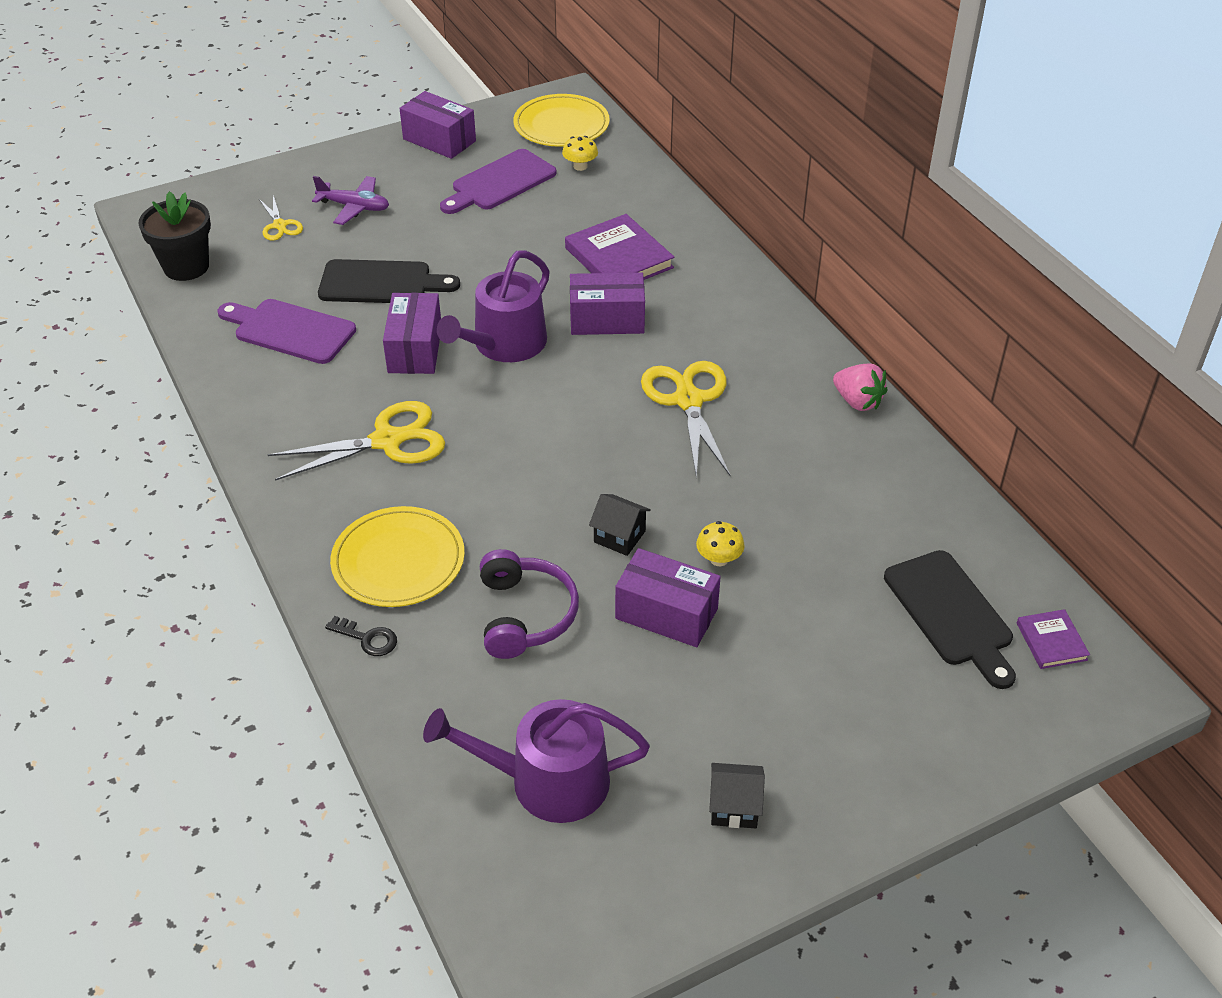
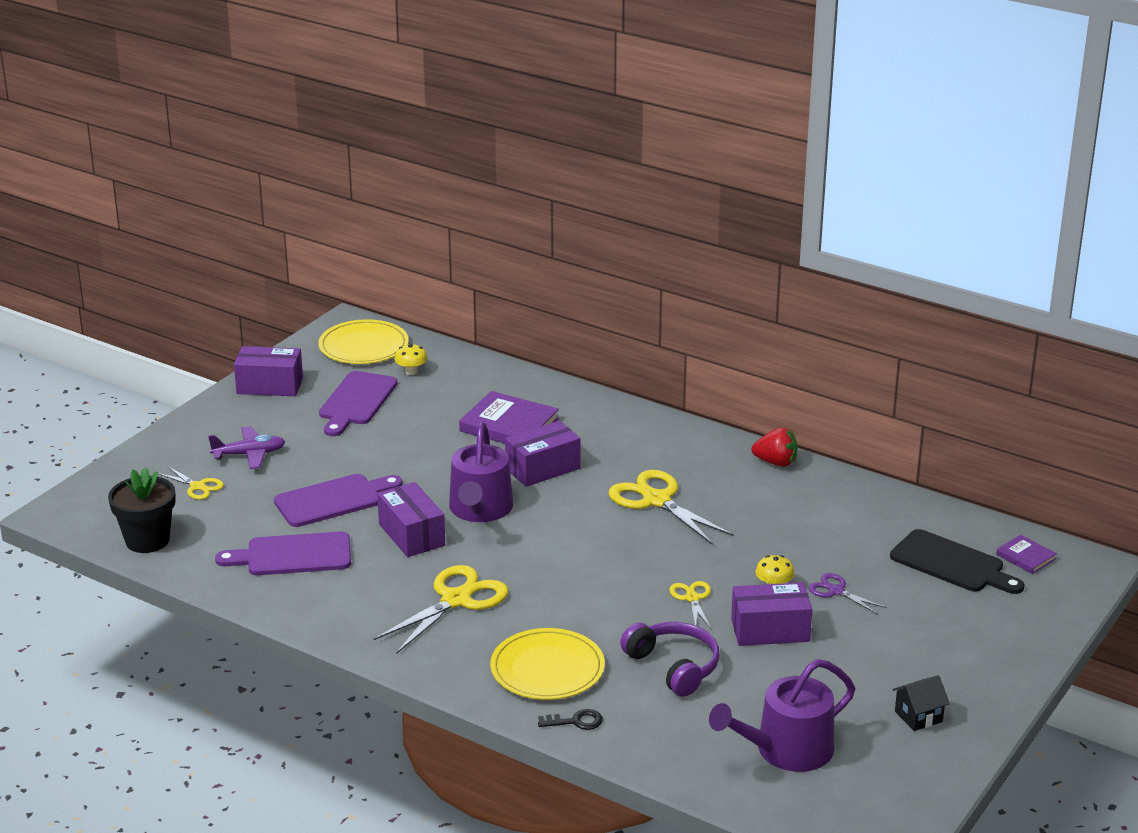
camera: 30 degrees left, 15 degrees down
(381, 283) = (333, 500): black cutting board -> purple cutting board
(619, 536) = (692, 598): black house -> yellow scissors
(784, 593) = (836, 591): none -> purple scissors
(857, 401) = (776, 462): pink strawberry -> red strawberry

